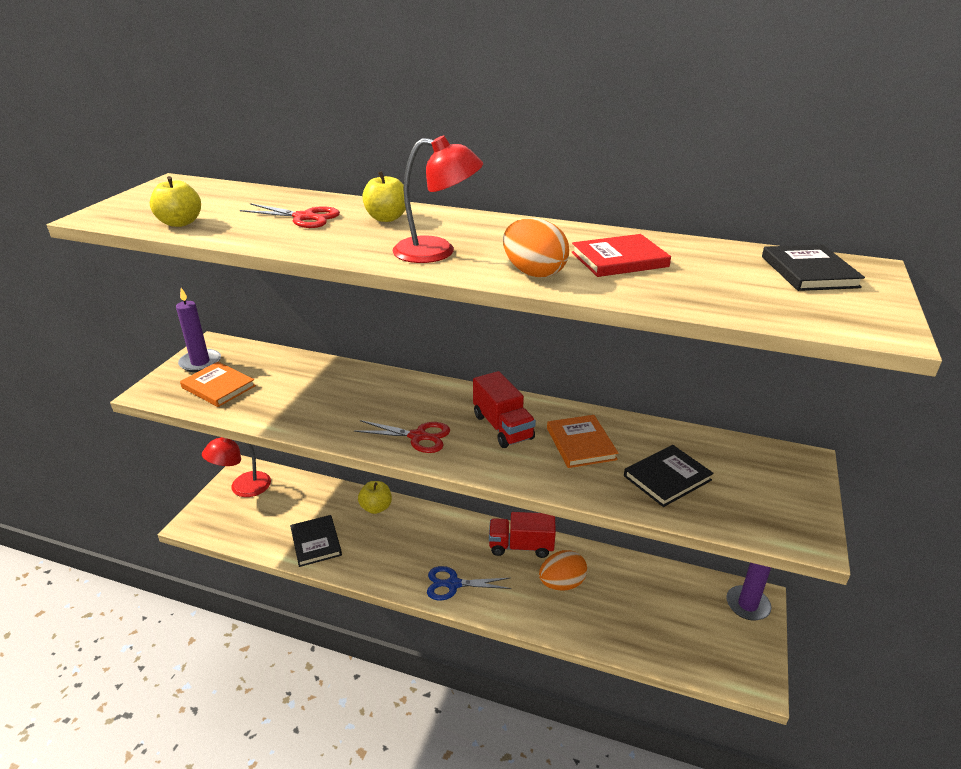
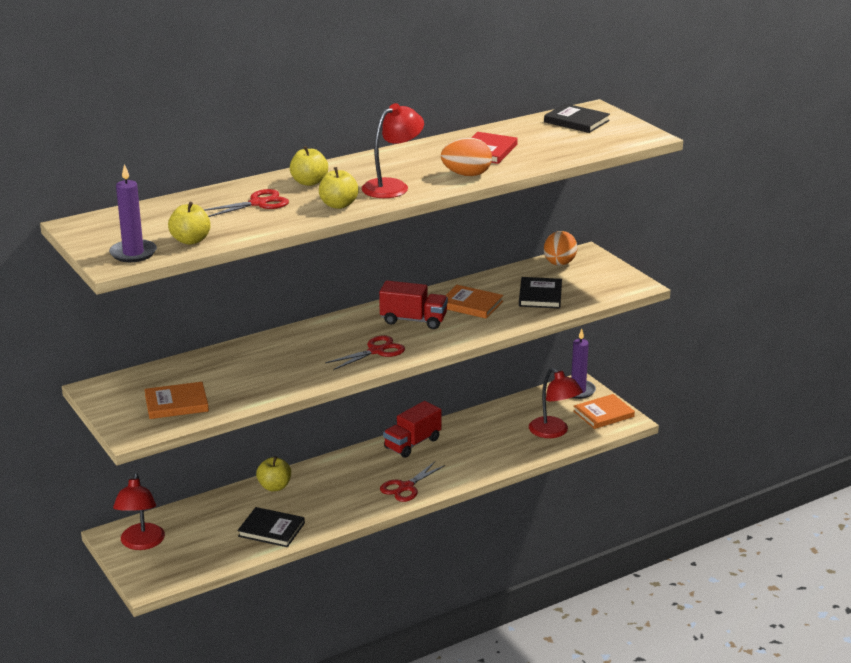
camera: 50 degrees left, 5 degrees down
(200, 362) = (119, 401): purple candle -> purple candle (133, 253)
(349, 246) = (338, 205): none -> yellow apple
(453, 584) = (406, 487): blue scissors -> red scissors
(562, 583) = (468, 445): orange egg -> orange egg (559, 264)
(658, 633) = (554, 432): none -> red lamp
(739, 653) = (603, 414): none -> orange book

